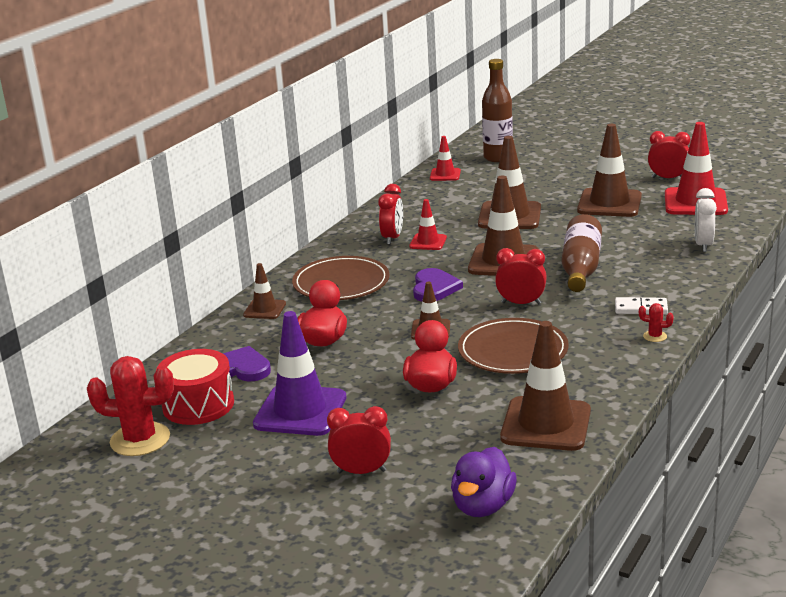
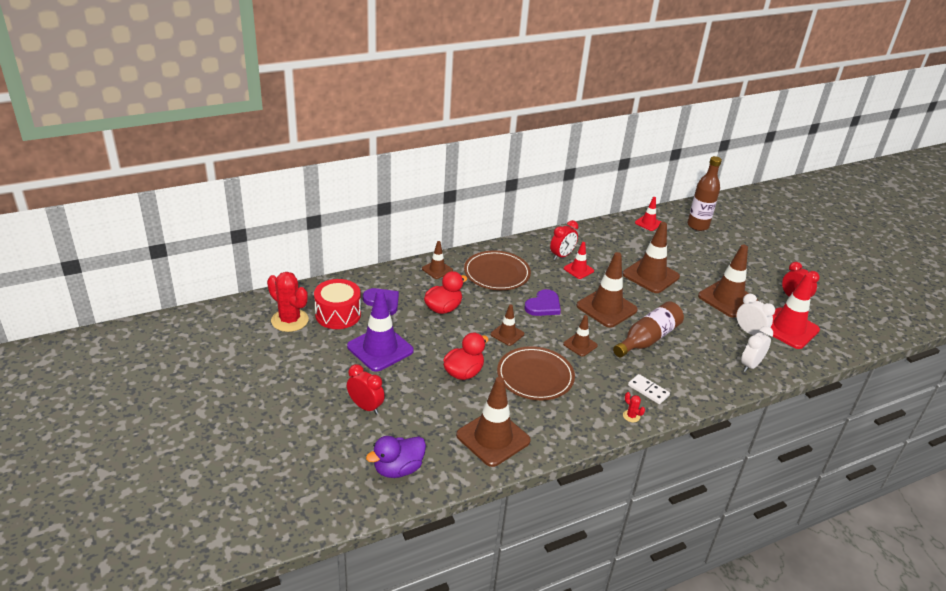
camera: 30 degrees right, 10 degrees up
(521, 303) = (580, 345): red clock -> brown traffic cone
(666, 220) = (749, 332): none -> white clock

